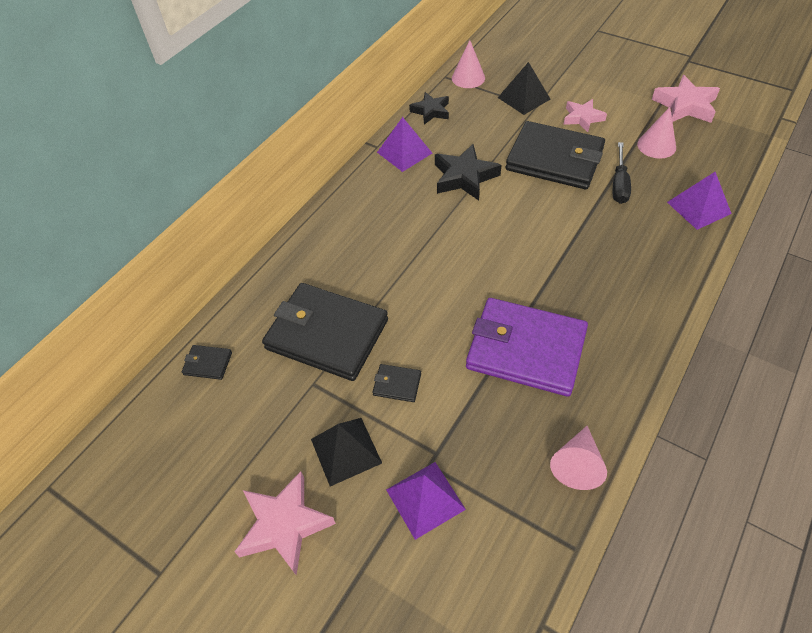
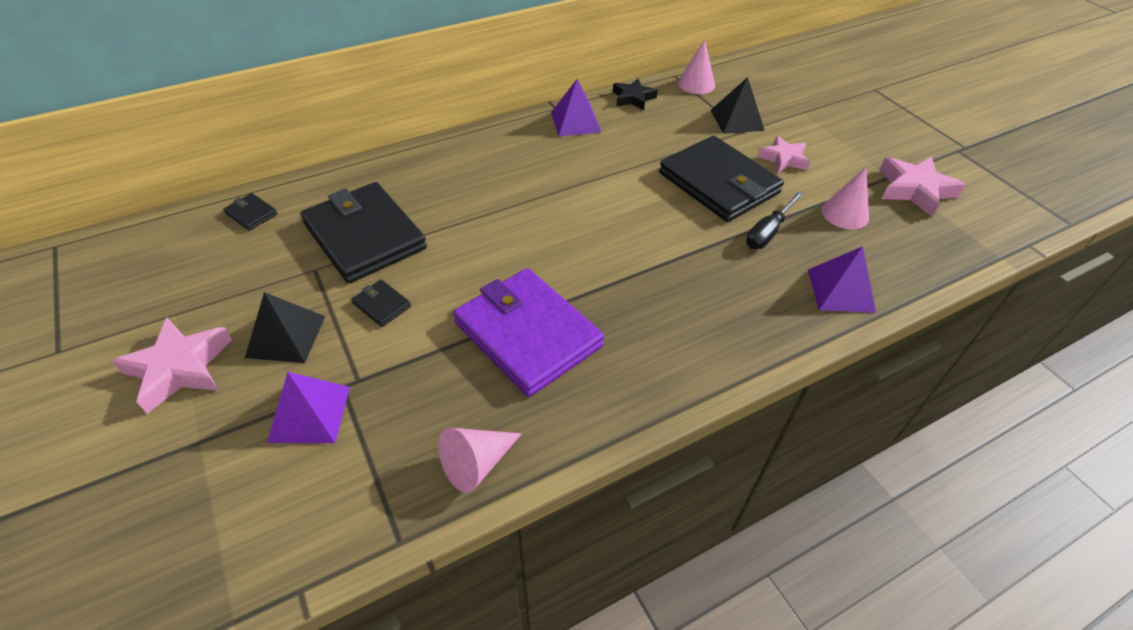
camera: 25 degrees right, 5 degrees down
(464, 177) = (612, 163): black star -> none

